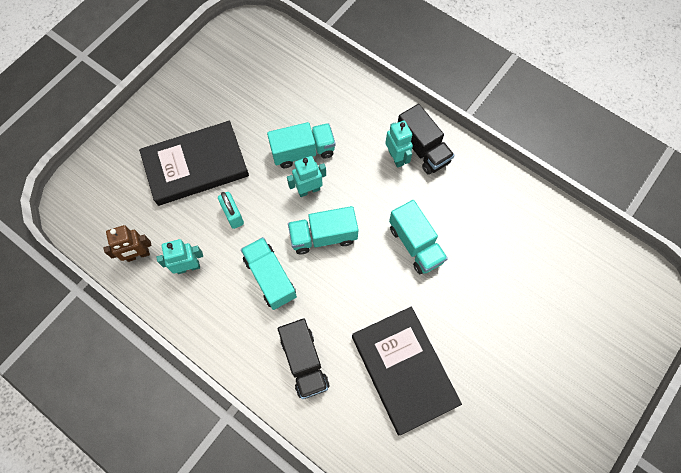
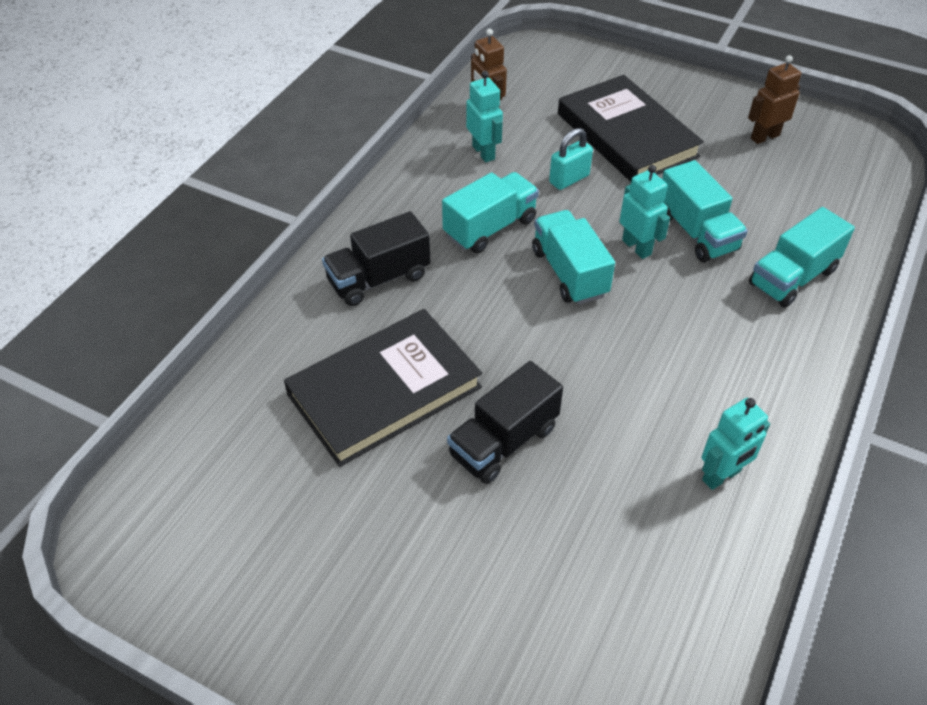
camera: 80 degrees right, 20 degrees down
(222, 83) = (764, 137): none -> brown robot
(396, 157) = (738, 342): turquoise robot -> turquoise robot (721, 476)
(415, 244) = (593, 383): turquoise truck -> turquoise truck (792, 277)
(422, 149) = (771, 375): black truck -> black truck (503, 441)

